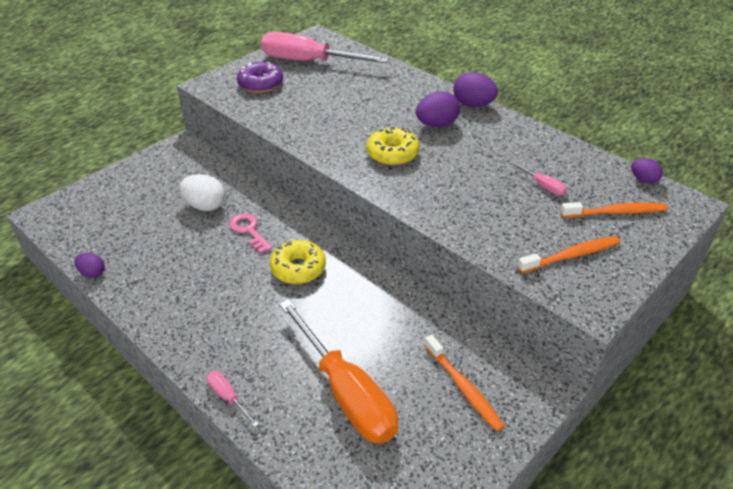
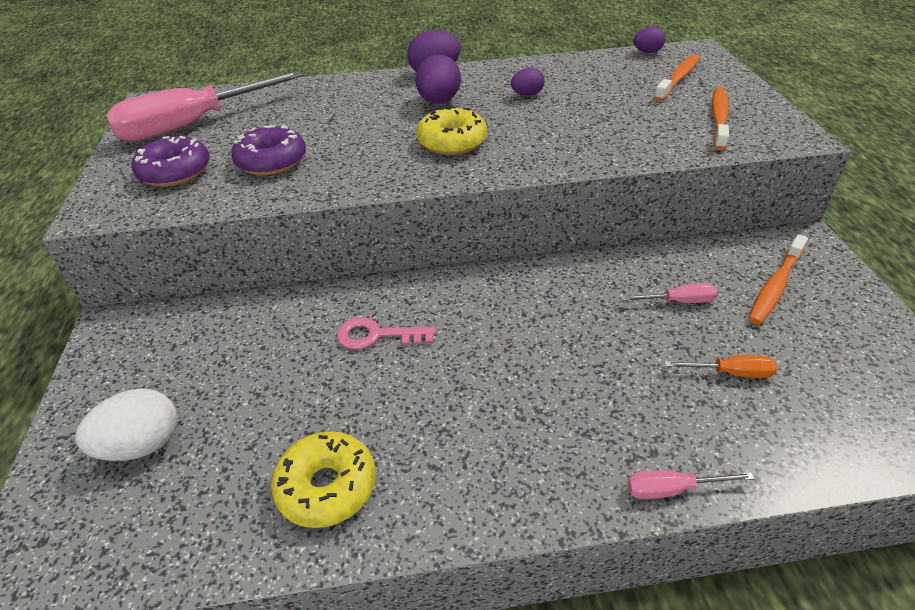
camera: 50 degrees left, 0 degrees up
(92, 273) = (266, 557): purple egg -> purple egg (527, 94)
(205, 206) = (276, 356): white egg -> white egg (142, 445)
(298, 268) = (493, 322): yellow donut -> yellow donut (327, 487)
(301, 105) = (271, 161): none -> purple donut
(346, 392) = (730, 373): orange screwdriver -> orange screwdriver, size x0.40
(463, 387) = (775, 286): orange toothbrush -> orange toothbrush turned 120 degrees clockwise
(542, 186) = (605, 92): pink screwdriver -> pink screwdriver (678, 301)

